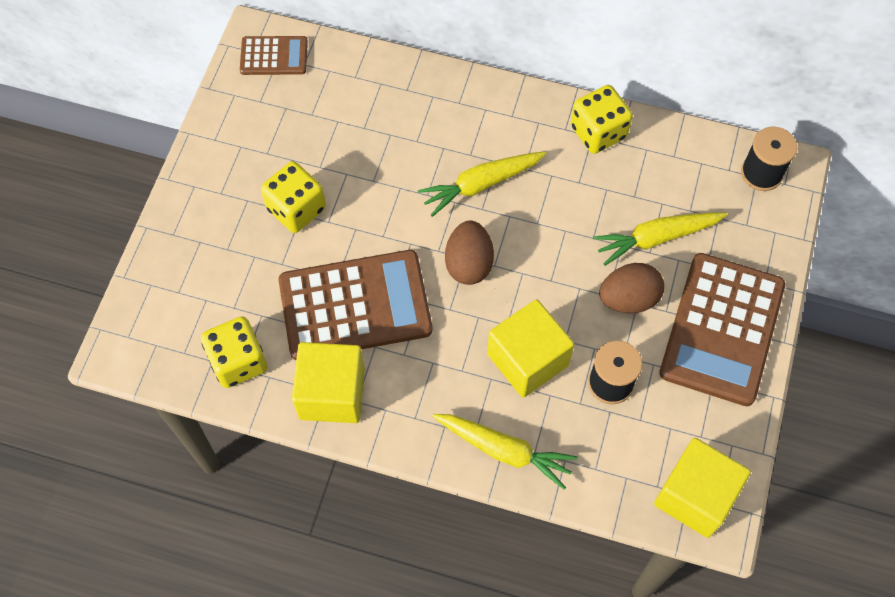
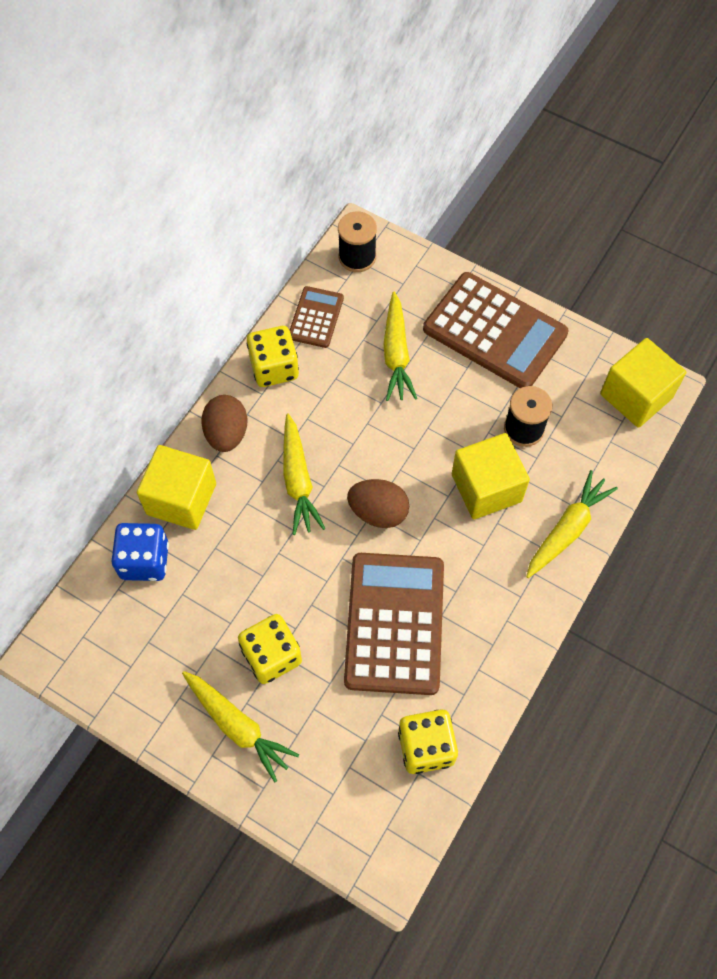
camera: 75 degrees left, 0 degrees up
(224, 199) = (237, 726): none -> yellow carrot
(274, 56) = (79, 640): brown calculator -> brown calculator (316, 317)
(332, 393) = (480, 664): yellow cube -> yellow cube (181, 499)
(361, 82) = (144, 560): none -> blue dice
(628, 299) = (448, 392): brown egg -> brown egg (226, 433)

